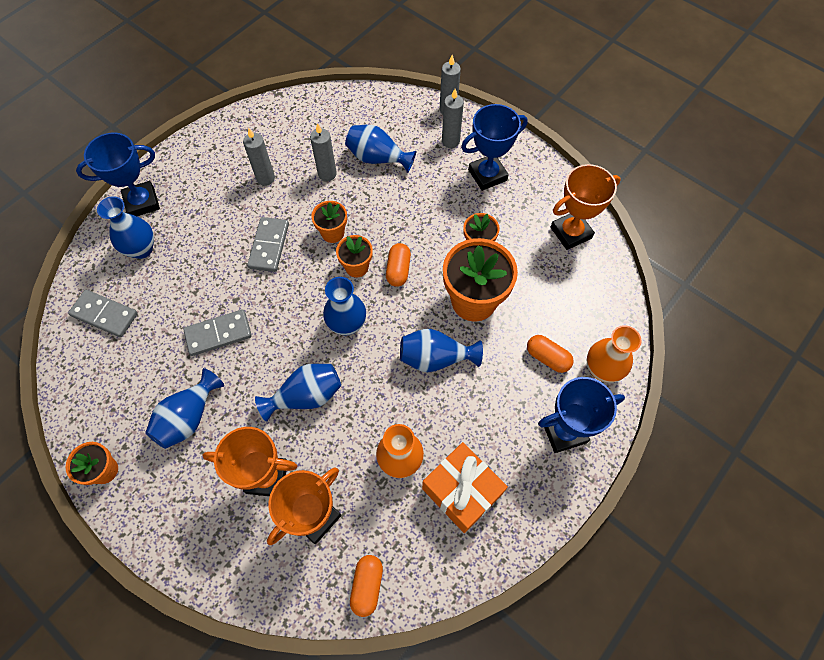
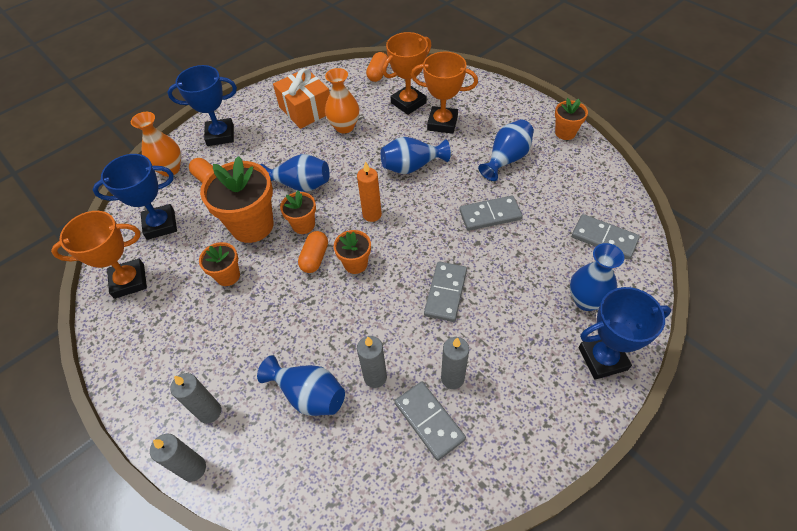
camera: 170 degrees left, 10 degrees down
(284, 150) = (429, 421): none -> grey domino
(333, 233) = (376, 301): orange flower pot -> orange flower pot (303, 225)
(347, 324) = (372, 214): blue vase -> orange candle
(487, 175) = (184, 357): blue trophy -> blue trophy (160, 225)

